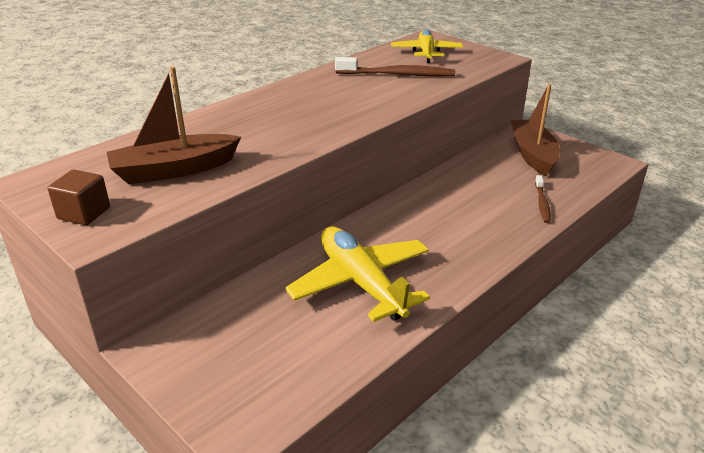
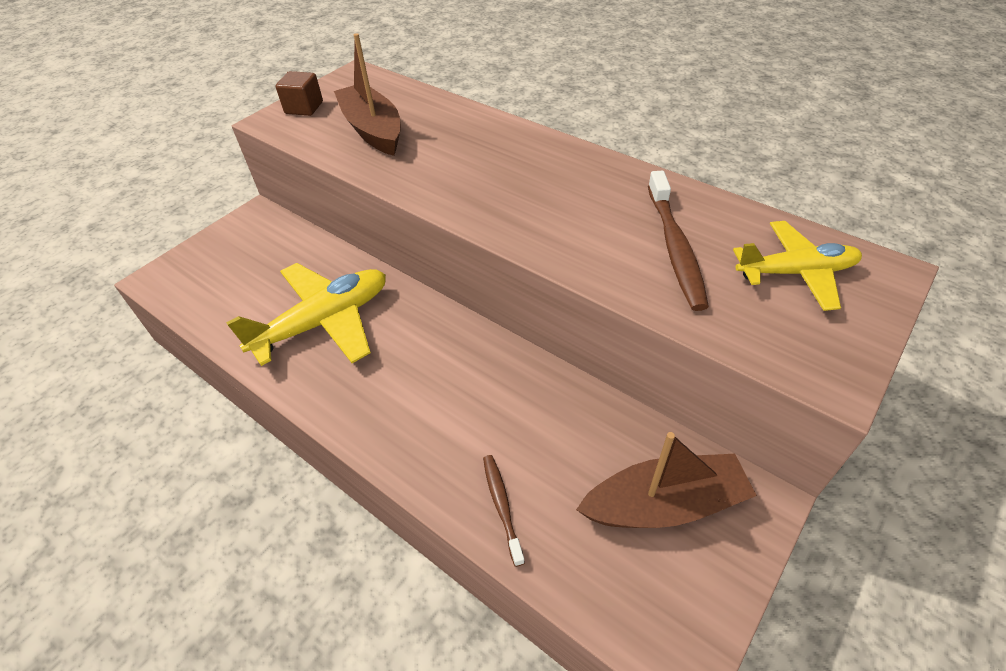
camera: 85 degrees right, 15 degrees up
(542, 203) = (502, 506): brown toothbrush -> brown toothbrush turned 75 degrees clockwise

